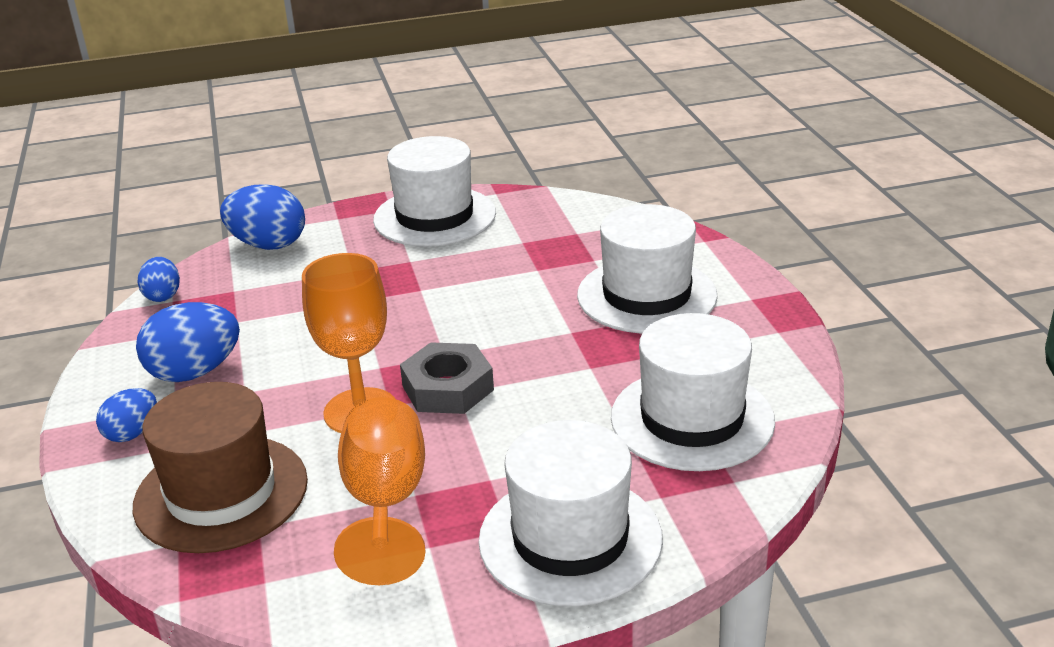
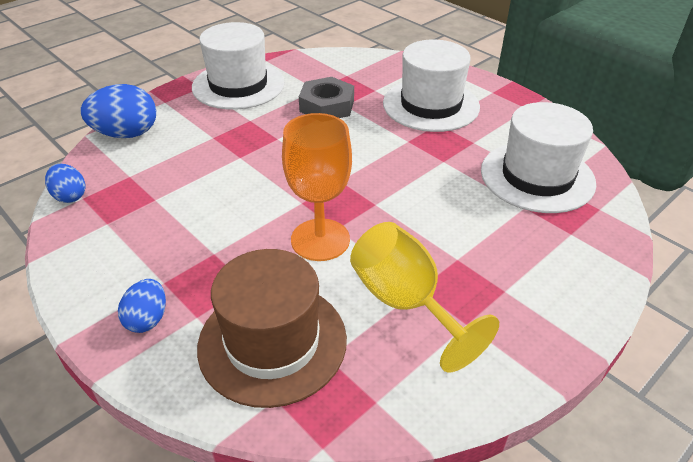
camera: 30 degrees left, 10 degrees up
(195, 372) = (157, 250): blue egg -> none
(386, 503) = (406, 303): orange goblet -> yellow goblet
(448, 388) = (365, 203): grey nut -> grey nut (327, 106)
(570, 539) = (549, 282): white hat -> none

